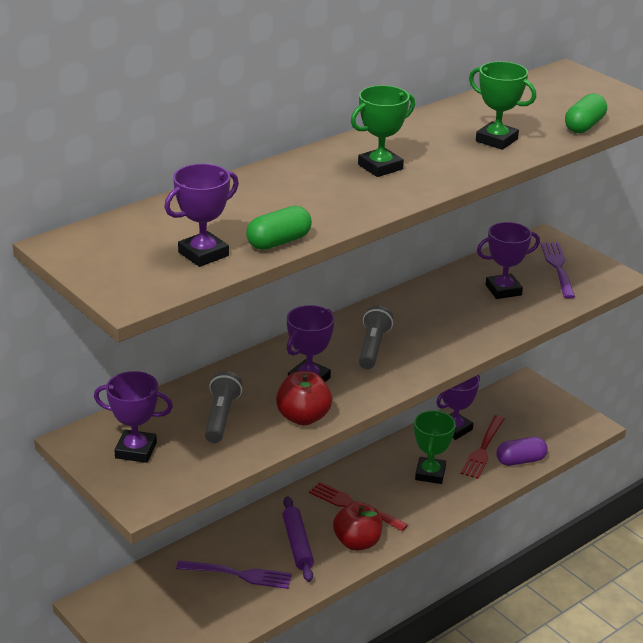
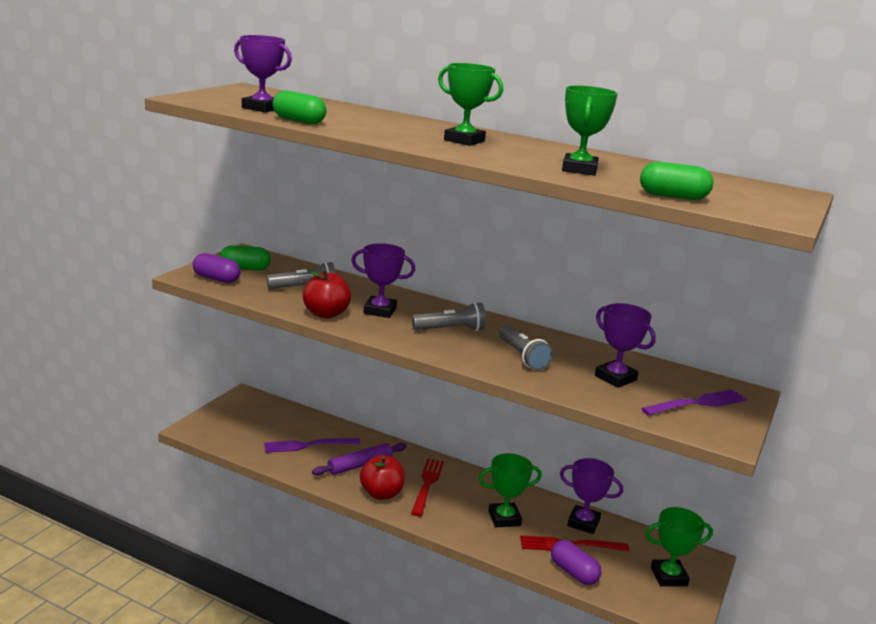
camera: 65 degrees right, 10 degrees down
(136, 450) = (245, 268): purple trophy -> green capsule
(162, 479) = (216, 279): none -> purple capsule
(238, 574) = (308, 445): purple fork -> purple fork turned 90 degrees clockwise
(446, 324) = (522, 356): none -> grey flashlight
(541, 411) = (669, 576): none -> green trophy

